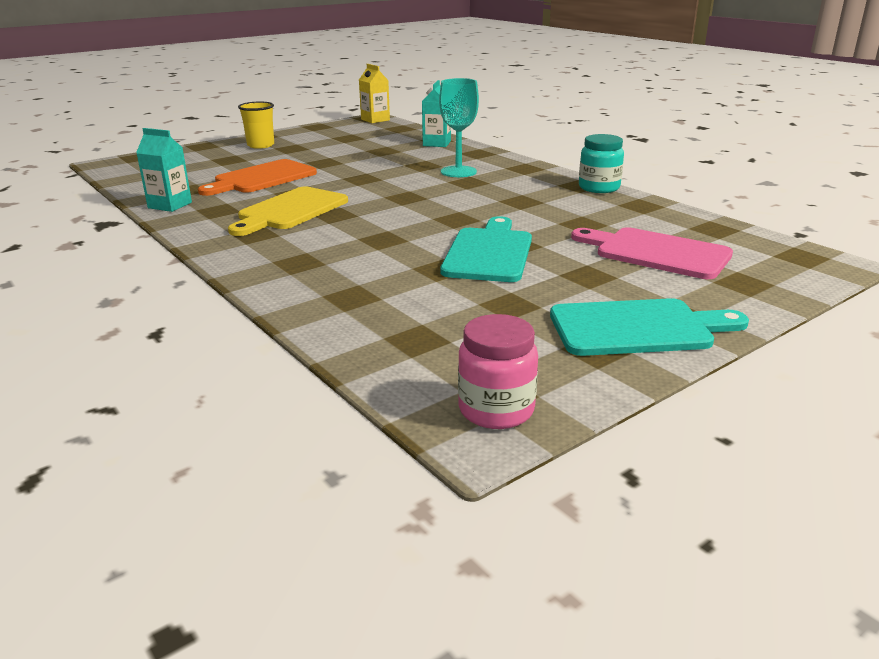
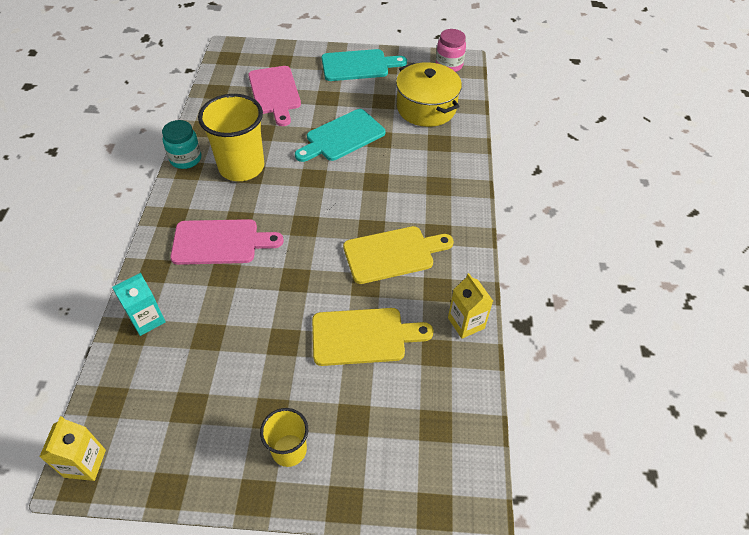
camera: 140 degrees left, 25 degrees up
(170, 205) = (466, 323): turquoise carton -> yellow carton
(261, 178) = (363, 336): orange cutting board -> yellow cutting board
(431, 324) = (426, 108): none -> yellow pot
(458, 172) = (220, 242): turquoise goblet -> pink cutting board
(540, 201) = (241, 167): none -> yellow cup
(638, 328) = (358, 66): turquoise cutting board -> turquoise cutting board turned 135 degrees clockwise

